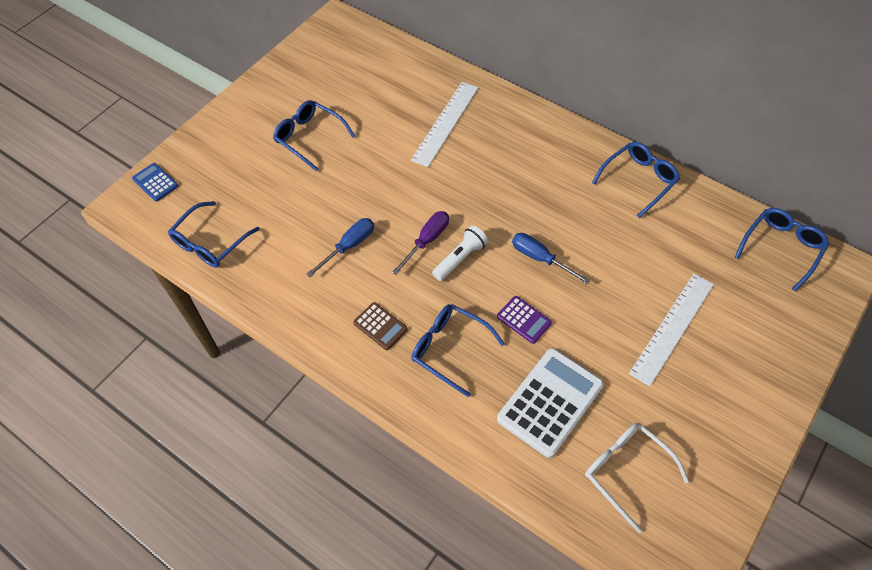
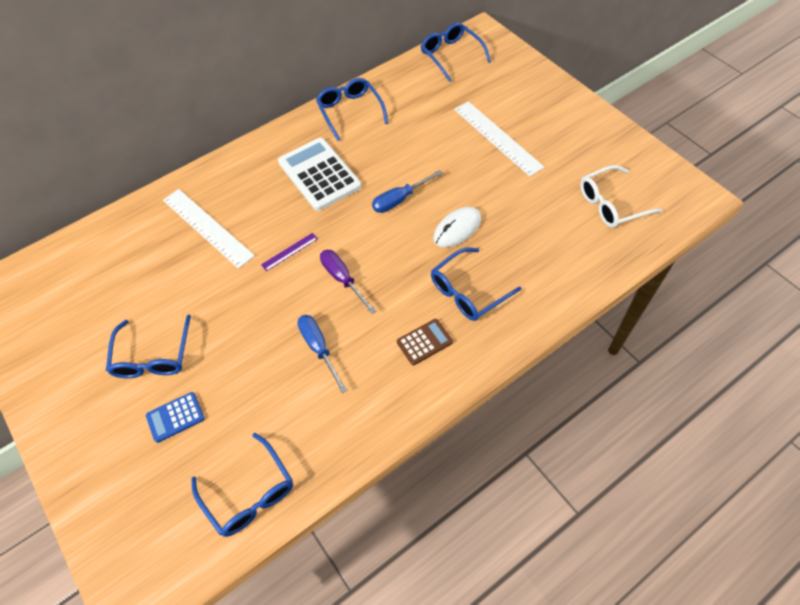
camera: 70 degrees left, 0 degrees up
(155, 182) = (121, 550): blue calculator -> blue calculator (175, 417)
(309, 138) = (153, 356): blue glasses -> blue glasses turned 60 degrees counterclockwise
(442, 190) = (289, 252): none -> purple ruler
(460, 258) = (374, 258): white flashlight -> none
(524, 320) = (457, 229): purple calculator -> white mouse
(550, 402) = (540, 234): white calculator -> white calculator (319, 174)

